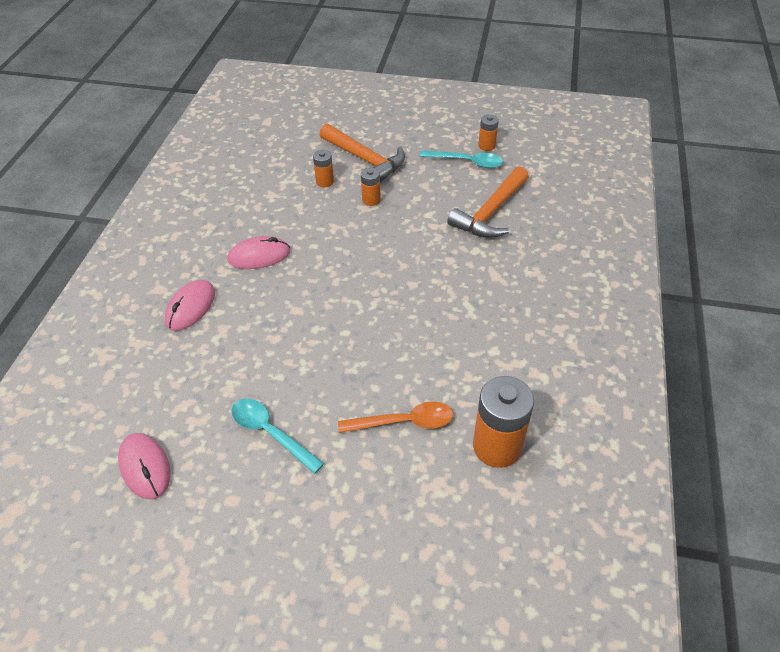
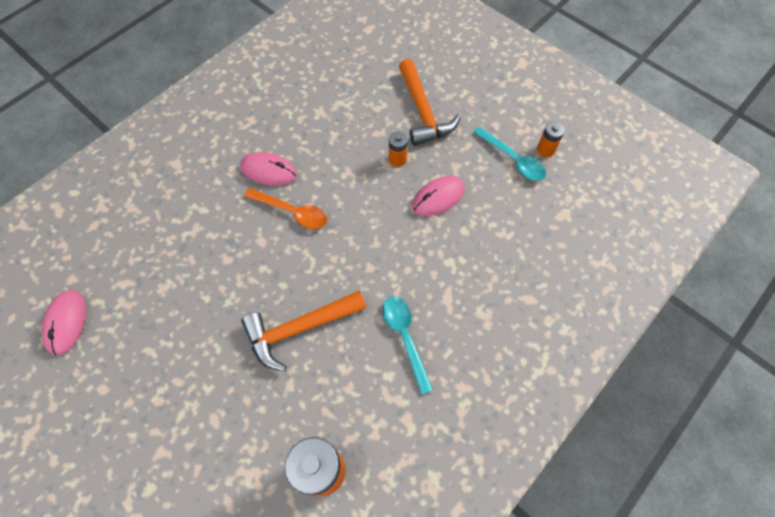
camera: 30 degrees right, 15 degrees up
(190, 307) = (186, 194): pink mouse -> pink mouse (438, 197)
(270, 432) = (166, 346): turquoise spoon -> turquoise spoon (405, 337)
(325, 182) = (372, 119): orange battery -> none
(404, 422) = (268, 400): orange spoon -> orange spoon (292, 212)
(490, 212) = (493, 228): orange hammer -> orange hammer (299, 329)

